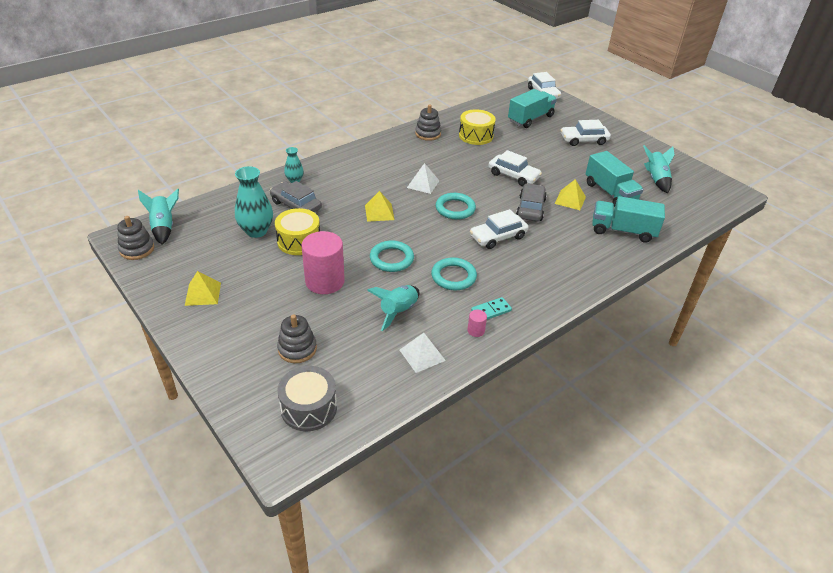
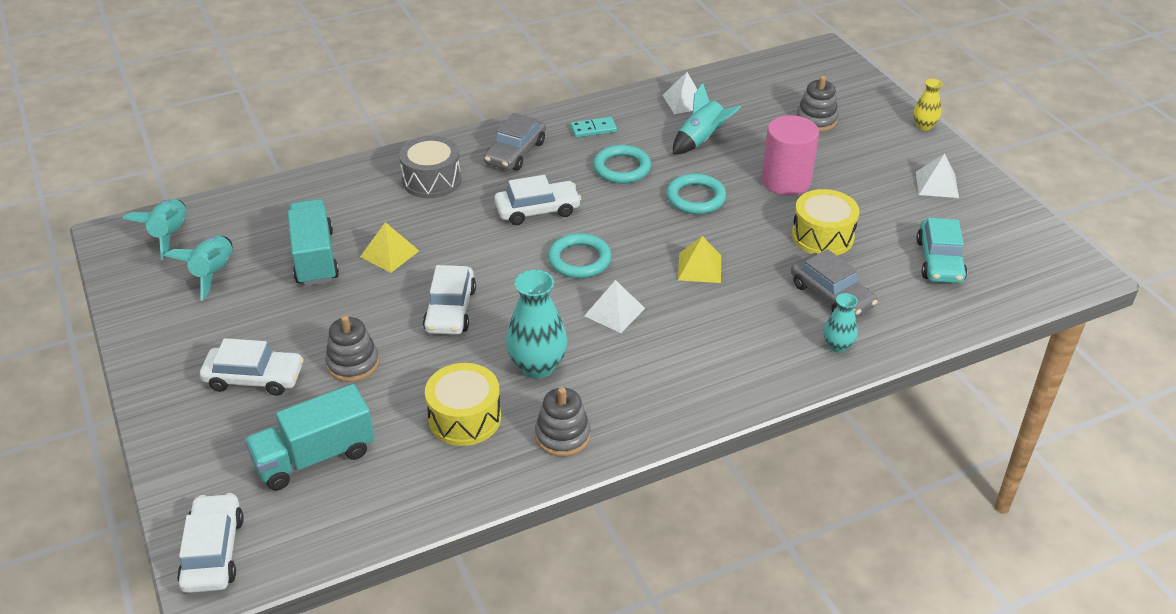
camera: 165 degrees left, 0 degrees up
(137, 249) = (1051, 251): grey stacking toy -> grey stacking toy (353, 364)
(164, 227) = (1028, 281): turquoise rocket -> turquoise rocket (170, 235)
(195, 356) = (924, 126): none -> yellow vase
(203, 293) = (937, 184): yellow pyramid -> white pyramid
(220, 233) = (939, 261): none -> turquoise car
(256, 231) = (886, 258): turquoise vase -> turquoise vase (537, 366)
(309, 408) = (802, 77): grey drum -> grey drum (432, 180)
(476, 331) = (619, 114): pink cylinder -> none
(513, 176) = (450, 310): white car -> white car turned 135 degrees counterclockwise
(530, 208) = (462, 246): grey car -> grey car (515, 152)
(623, 231) = (354, 198): turquoise truck -> none

